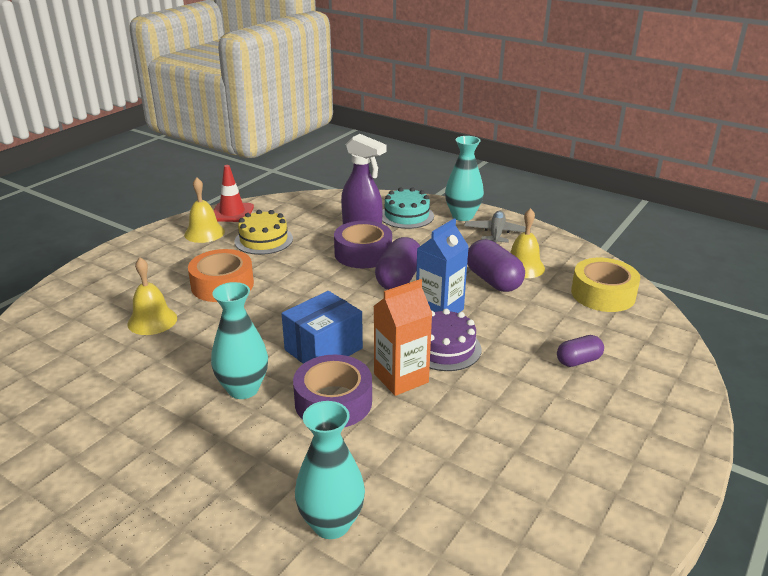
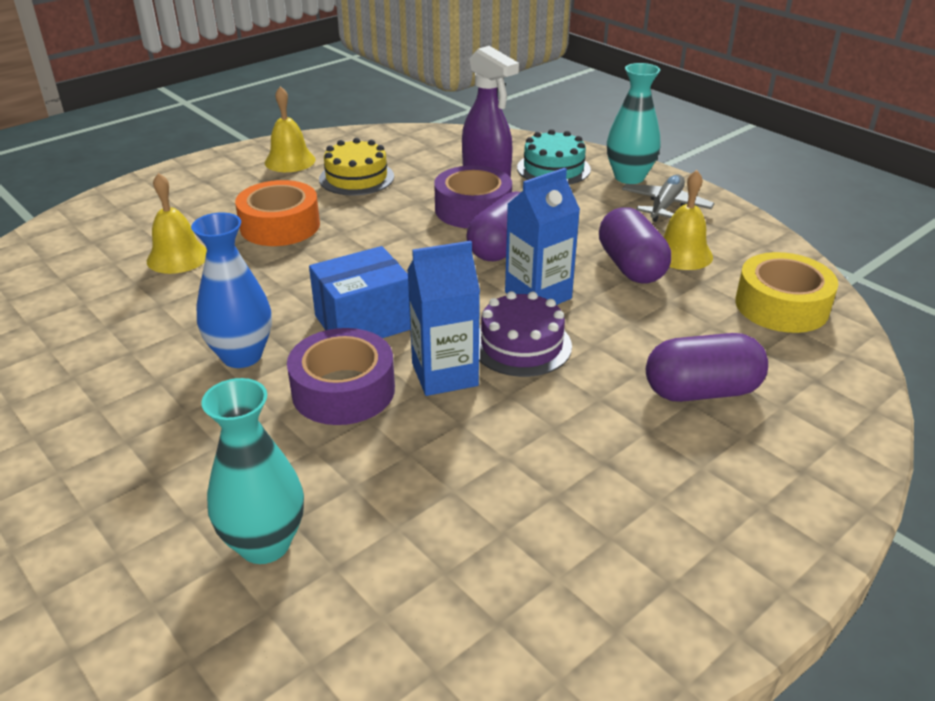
camera: 15 degrees right, 5 degrees up
(232, 213) = (335, 140): red traffic cone -> none
(243, 389) = (242, 356): turquoise vase -> blue vase
(401, 378) = (444, 374): orange carton -> blue carton
(578, 361) = (701, 391): purple capsule -> purple capsule, size x1.67

